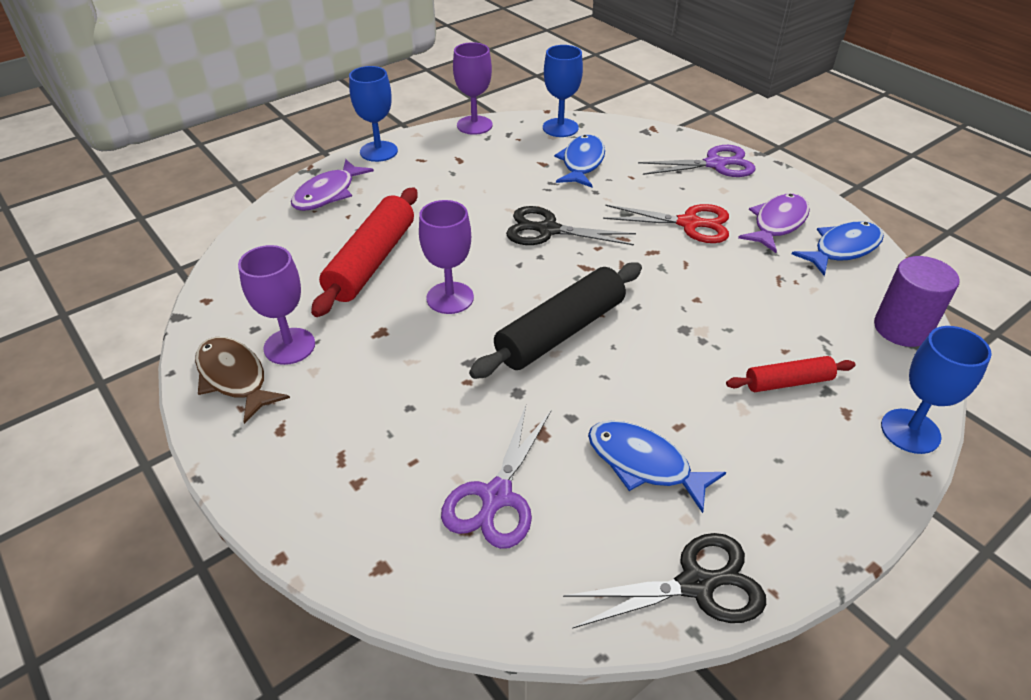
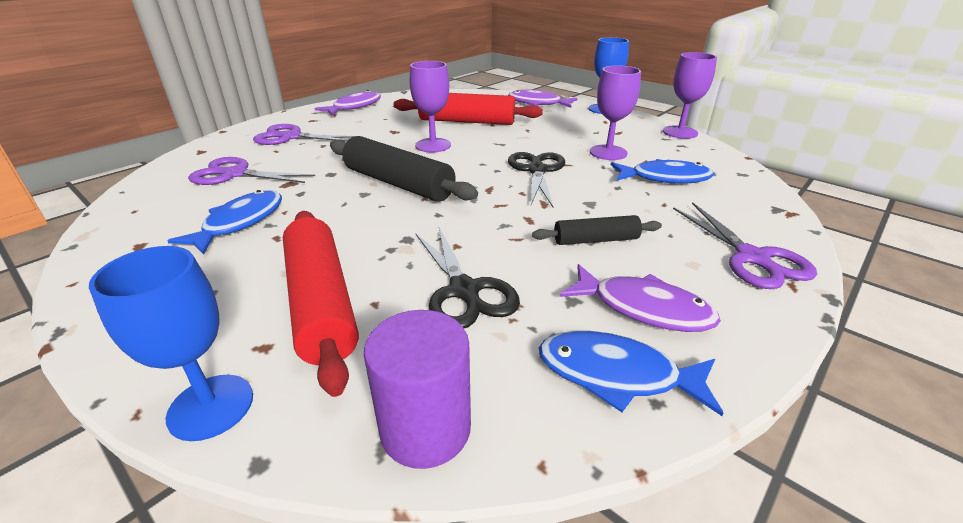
camera: 80 degrees right, 10 degrees down
(234, 378) = (354, 107): brown fish -> purple fish
(289, 346) = (380, 113): purple goblet -> purple goblet (608, 152)
(358, 449) = (290, 137): none -> purple scissors
(560, 128) = (722, 165): blue goblet -> none
(689, 223) = (595, 240): red scissors -> black rolling pin
(696, 584) = (109, 247): black scissors -> black scissors (464, 291)
(788, 382) = (321, 303): red rolling pin -> red rolling pin, size x1.82
(842, 249) = (616, 375): blue fish -> blue fish turned 150 degrees clockwise

